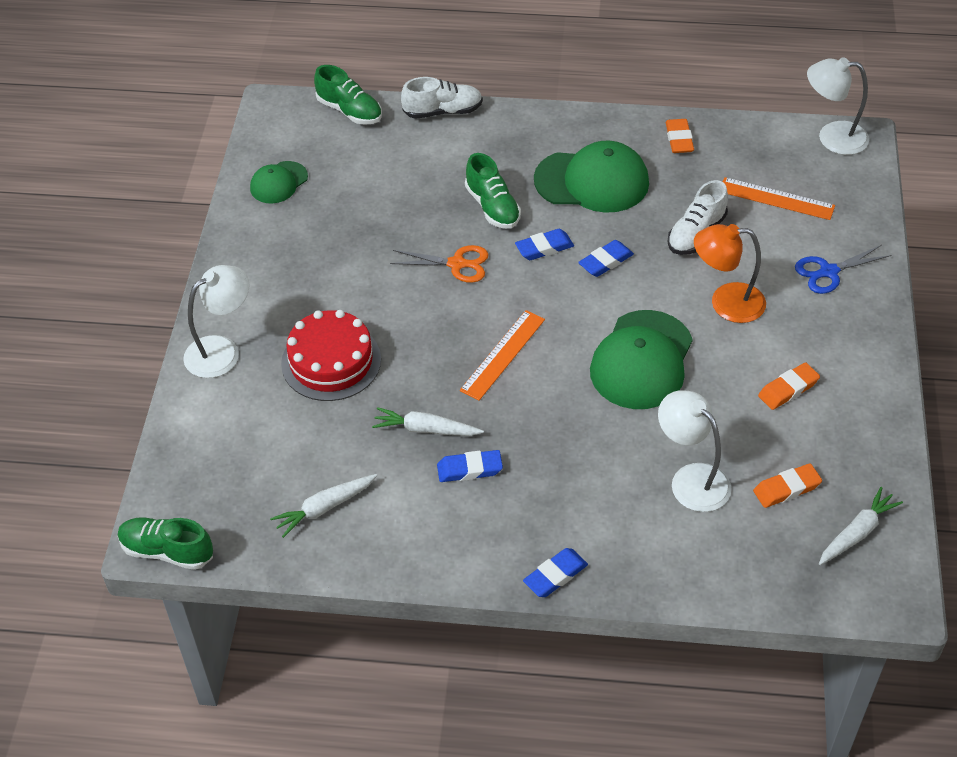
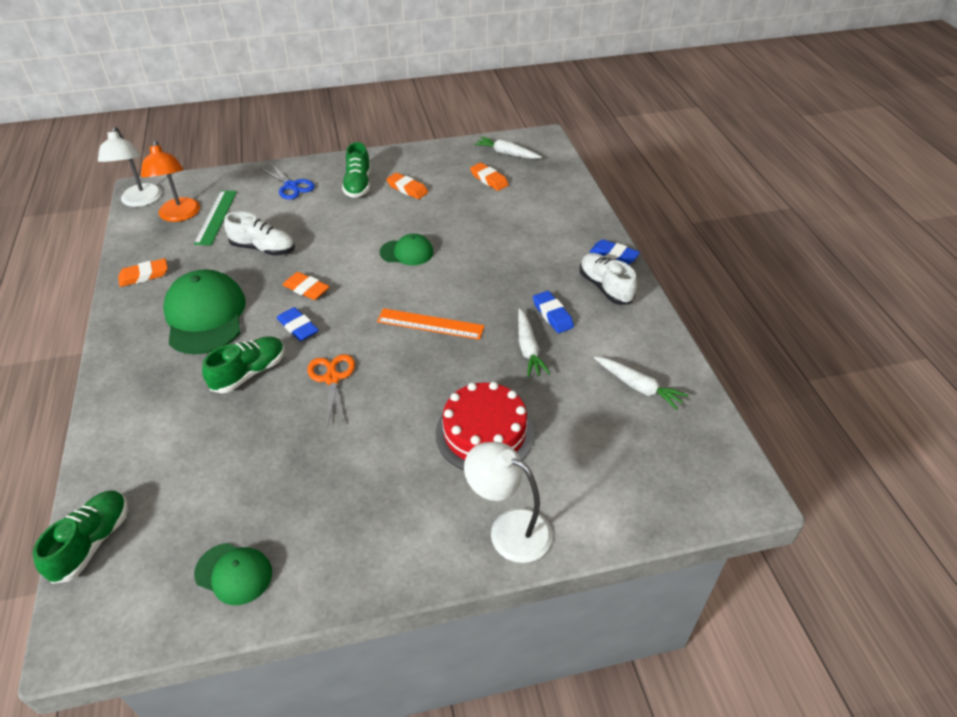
camera: 110 degrees left, 5 degrees down
(167, 551) = (749, 479): green shoe -> green shoe (358, 185)
(443, 111) = (97, 450): white shoe -> white shoe (605, 287)
(605, 261) = (306, 289): blue eraser -> orange eraser
(642, 360) = (407, 252): green cap -> green cap, size x0.55
(691, 479) = (502, 215): white lamp -> none
(726, 303) = (335, 224): orange lamp -> orange lamp (180, 215)
(776, 199) = (216, 217): orange ruler -> green ruler

